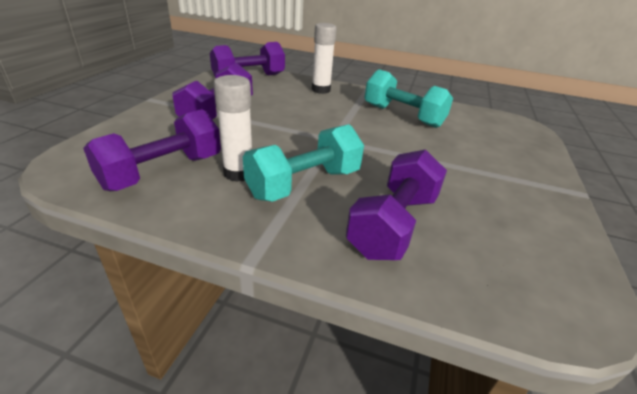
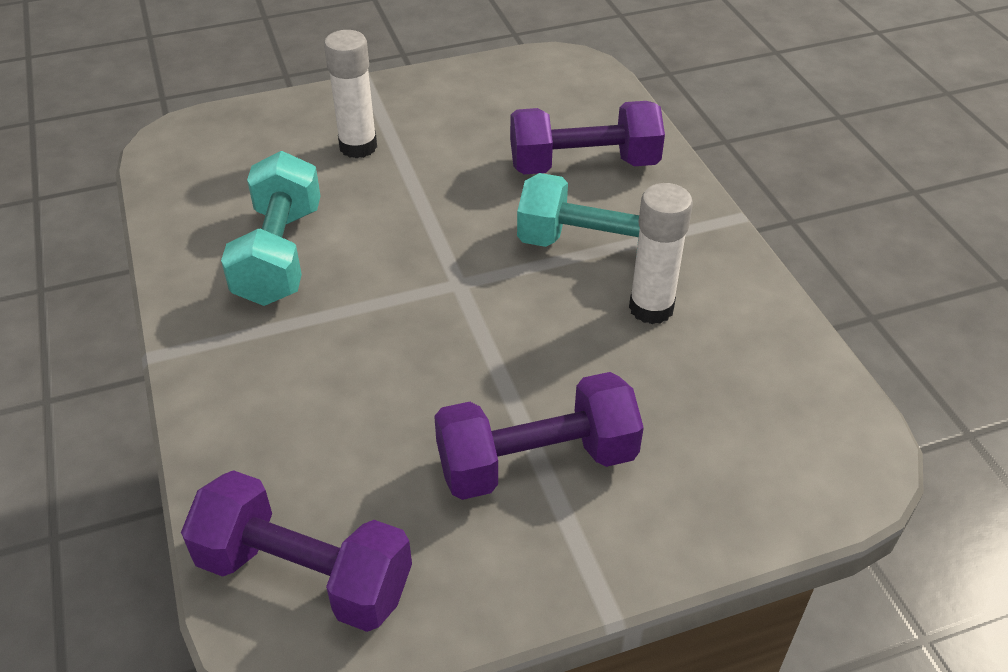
camera: 125 degrees left, 10 degrees up
(163, 171) = (737, 369): purple dumbbell -> none
(321, 90) = (257, 408): white glue stick -> white glue stick (358, 147)

